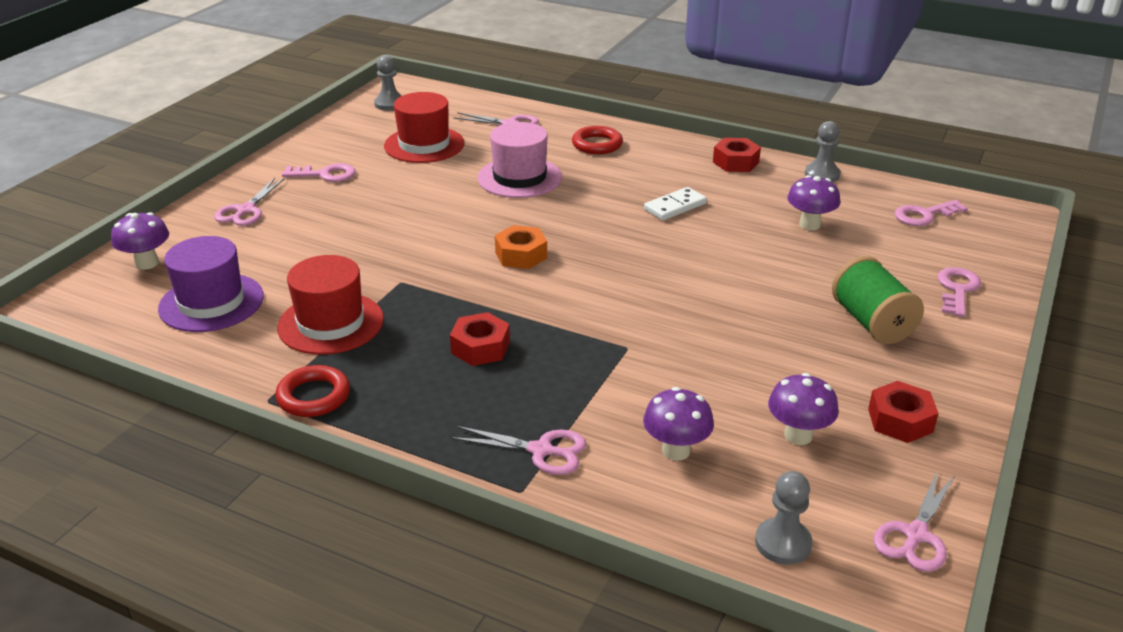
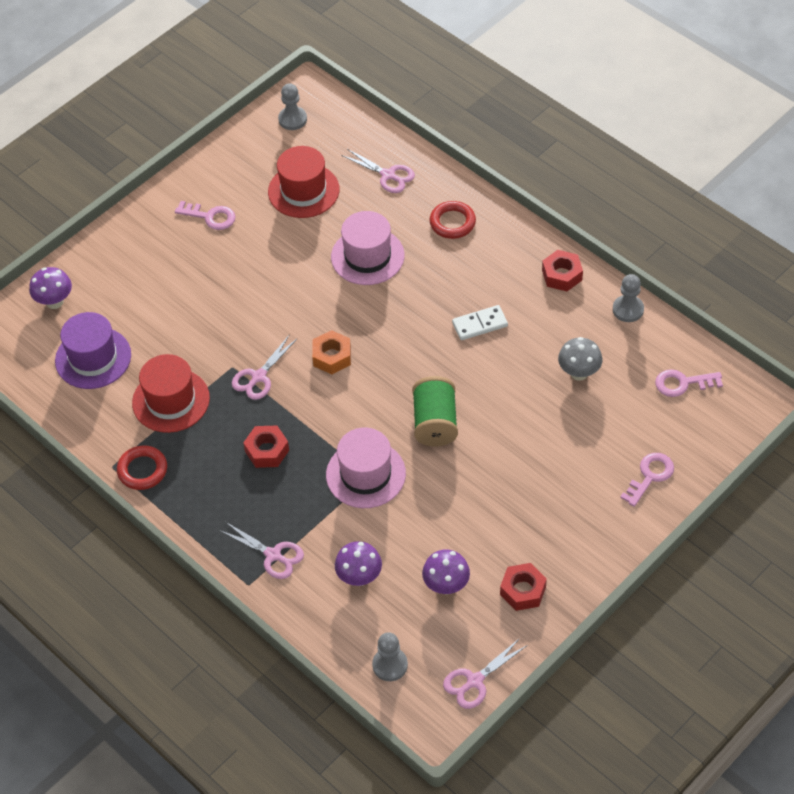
camera: 20 degrees right, 20 degrees up
(246, 210) = (138, 252): pink scissors -> pink scissors (258, 377)
(621, 346) = (365, 474): none -> pink hat
(809, 224) = (579, 373): purple mushroom -> grey mushroom
(871, 323) = (561, 495): green spool -> green spool (435, 423)

